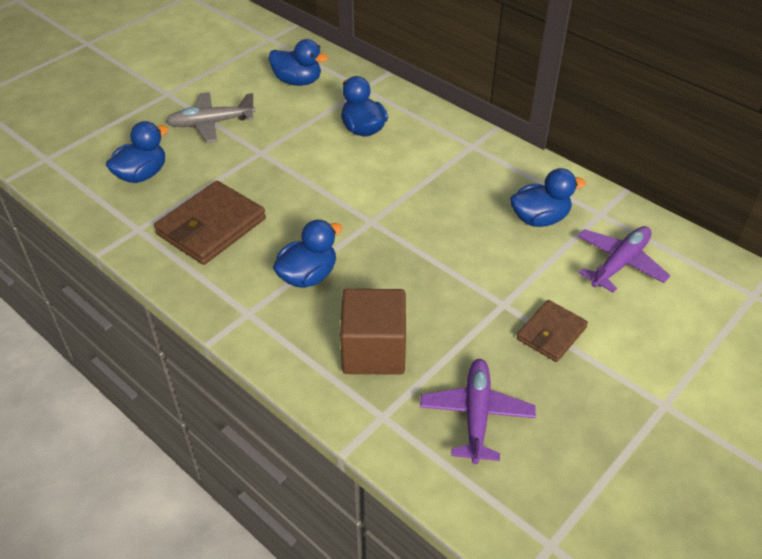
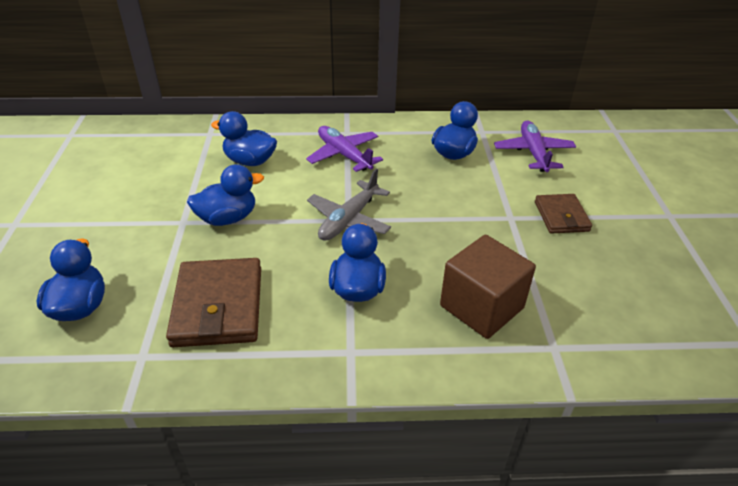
camera: 45 degrees left, 5 degrees down
(210, 123) = (99, 225): grey plane -> grey plane (348, 220)
(298, 81) = (143, 154): blue duck -> blue duck (227, 218)
(476, 414) = (600, 298): purple plane -> purple plane (344, 155)

